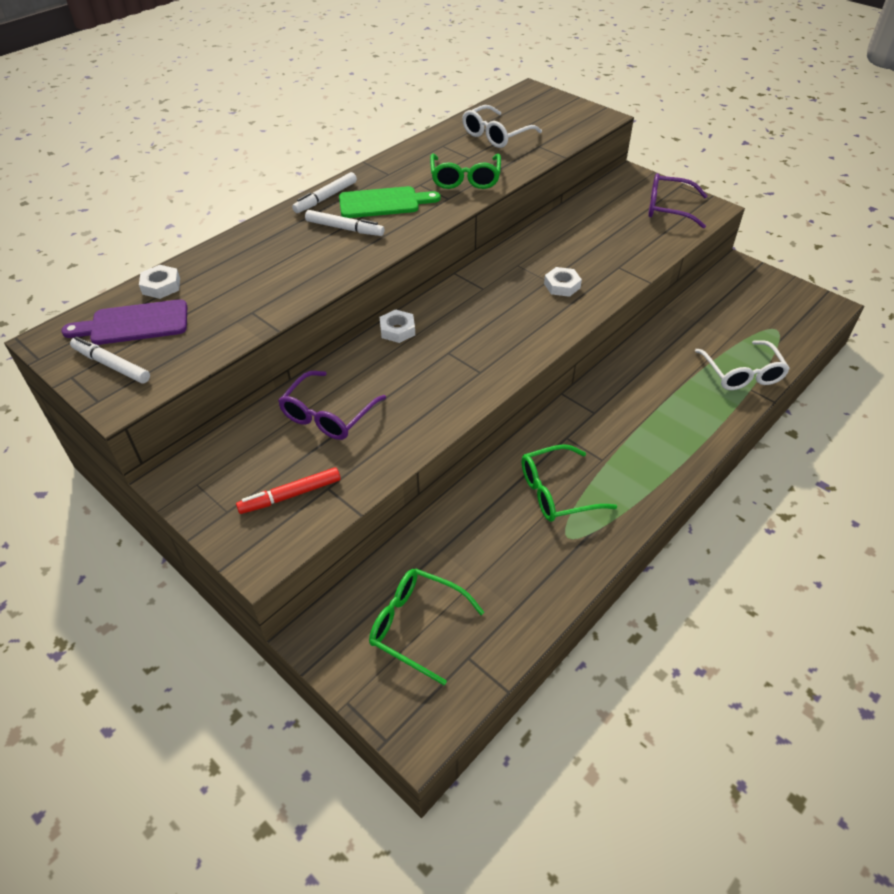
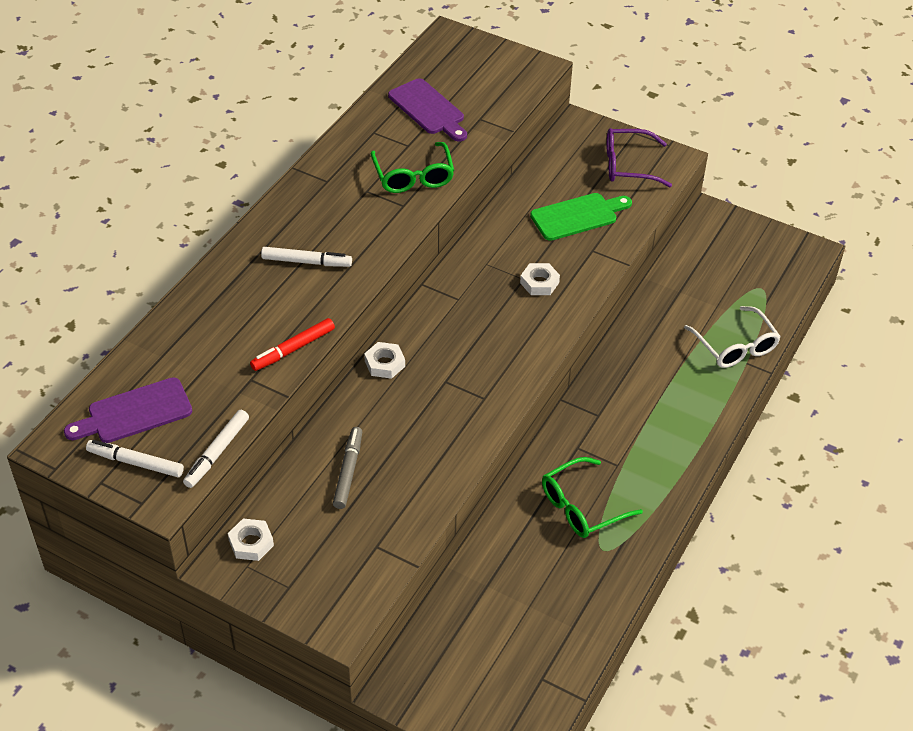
camera: 15 degrees left, 0 degrees up
(161, 286) = (141, 364): white nut -> white nut (251, 543)
(290, 495) = (343, 560): red marker -> red marker (293, 349)
(326, 198) = (270, 224): white marker -> white marker (217, 453)
(328, 415) = (348, 471): purple glasses -> grey marker
(383, 203) = (335, 222): green cutting board -> green cutting board (577, 216)
(416, 626) = (486, 660): green glasses -> none
(496, 135) = (428, 109): white glasses -> purple cutting board

